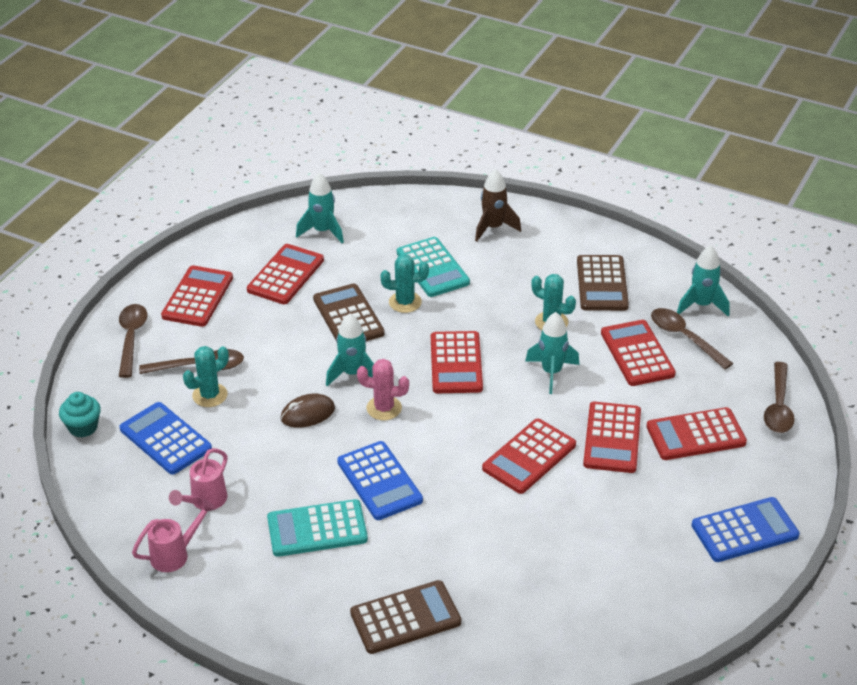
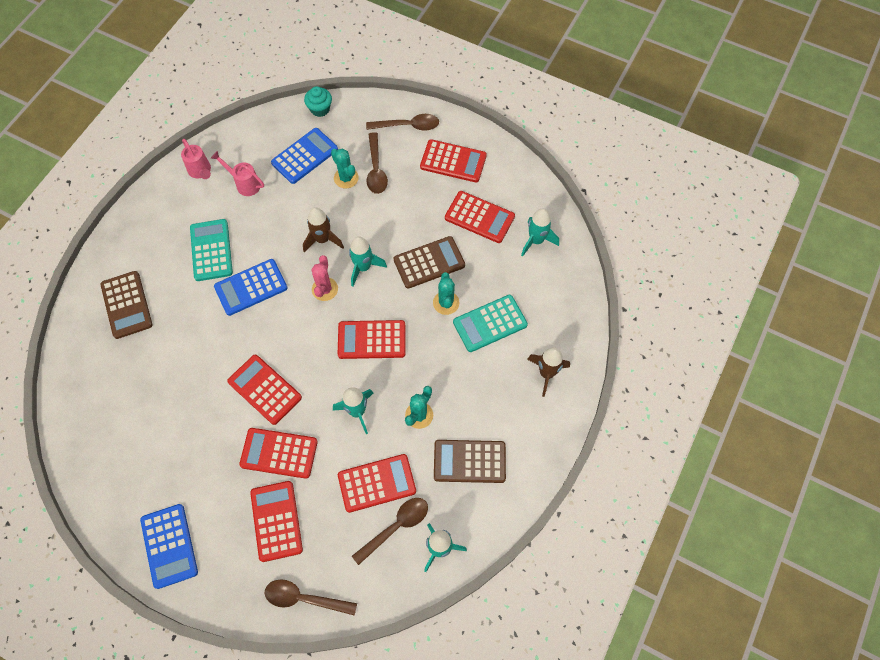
camera: 90 degrees right, 25 degrees up
(307, 413) = (323, 239): brown mouse -> brown rocket

